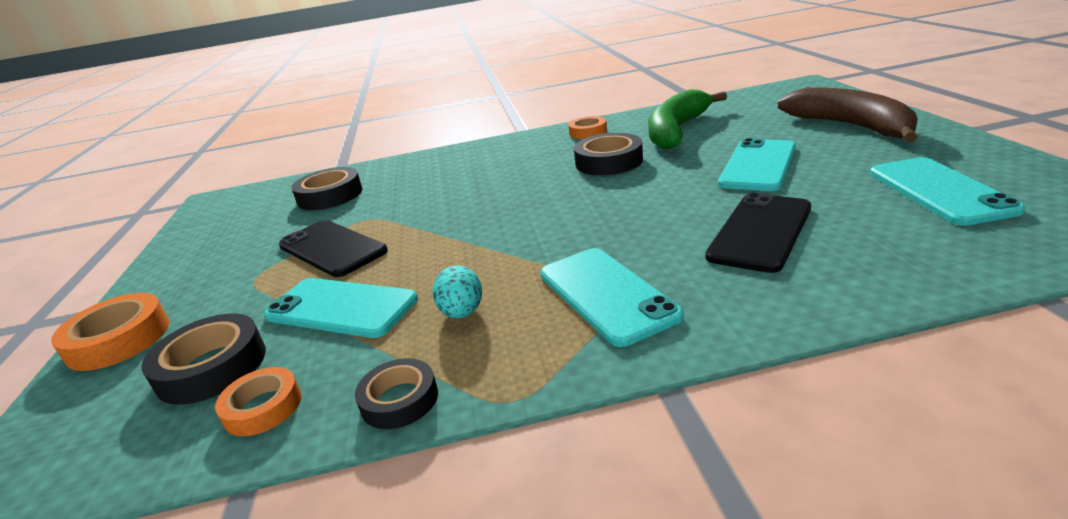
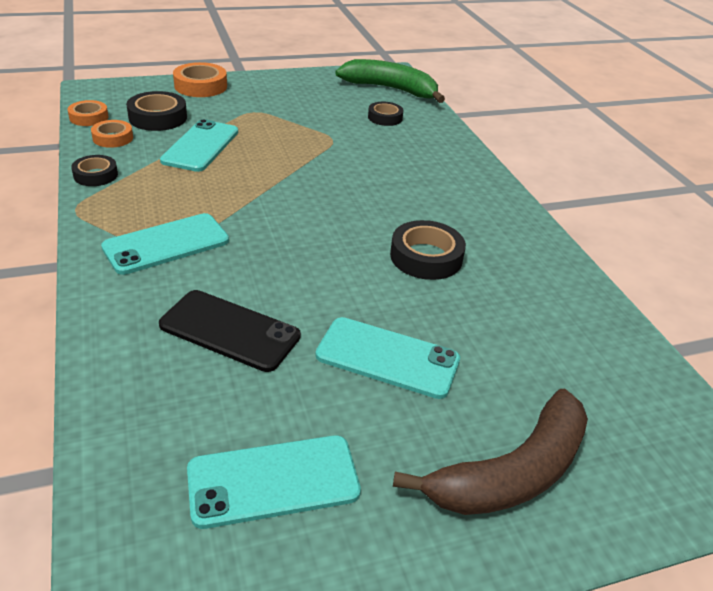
camera: 75 degrees right, 10 degrees up
(330, 195) = (385, 118): black tape -> black tape, size x0.64
(332, 248) = (286, 132): black phone -> none
(462, 313) = (172, 188): turquoise egg -> none
(588, 132) = (524, 247): orange tape -> orange tape (89, 117)
(676, 130) = (519, 312): green banana -> green banana (391, 89)

